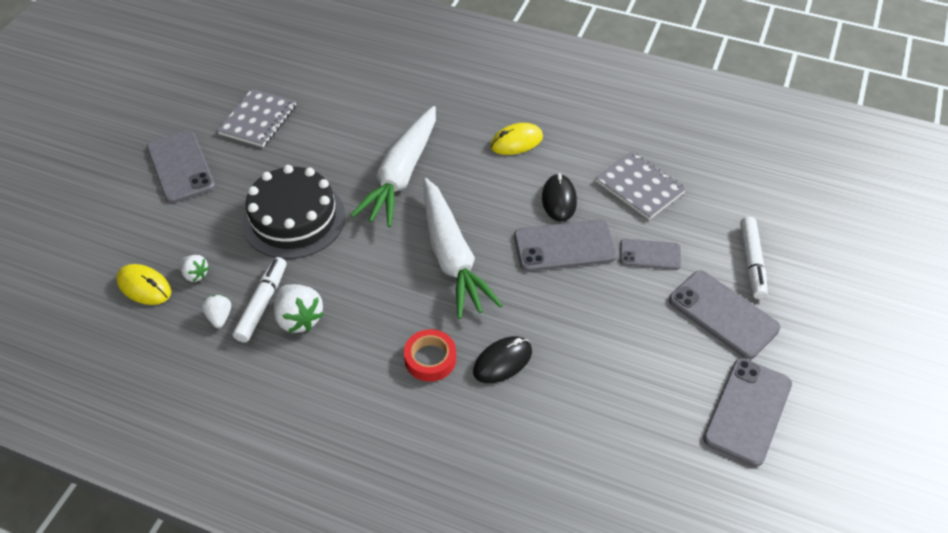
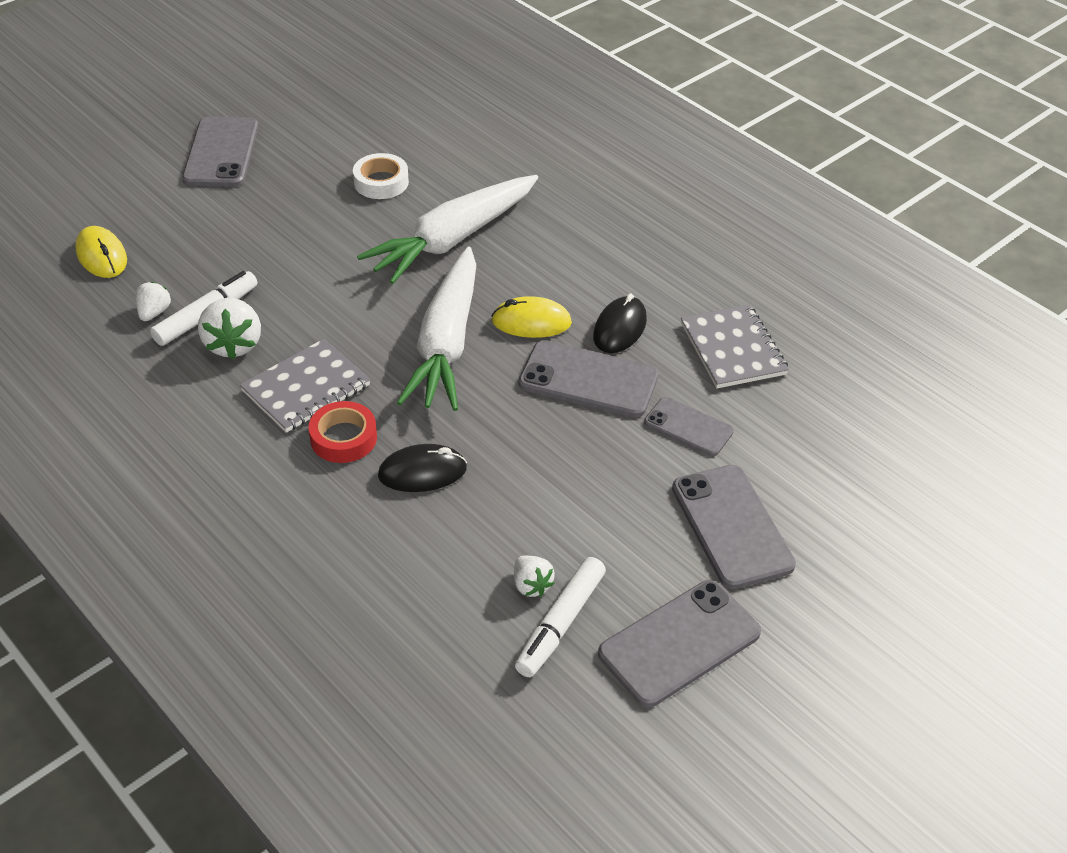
camera: 25 degrees right, 5 degrees down
(195, 275) = (160, 262): white strawberry -> white strawberry (531, 585)
(258, 120) = (336, 131): grey notebook -> grey notebook (306, 388)
(294, 219) = (301, 244): black cake -> none
(319, 149) = (381, 182): none -> white tape
(516, 142) = (615, 249): yellow mouse -> yellow mouse (531, 322)
(751, 262) = (815, 483): white marker -> white marker (560, 623)

